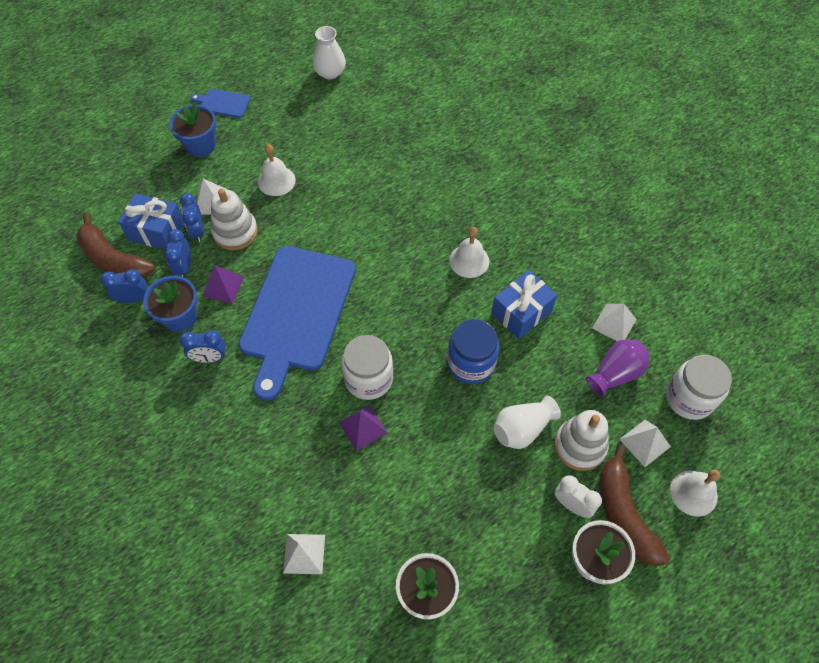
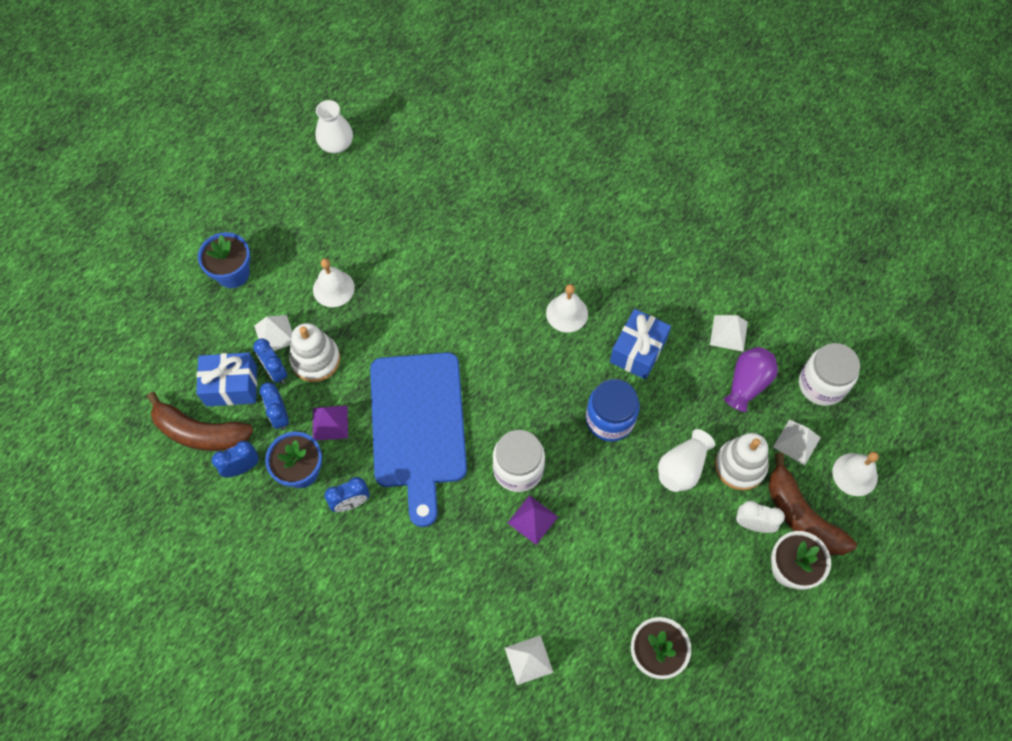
camera: 20 degrees left, 5 degrees up
(223, 103) = (234, 216): blue cutting board -> none

